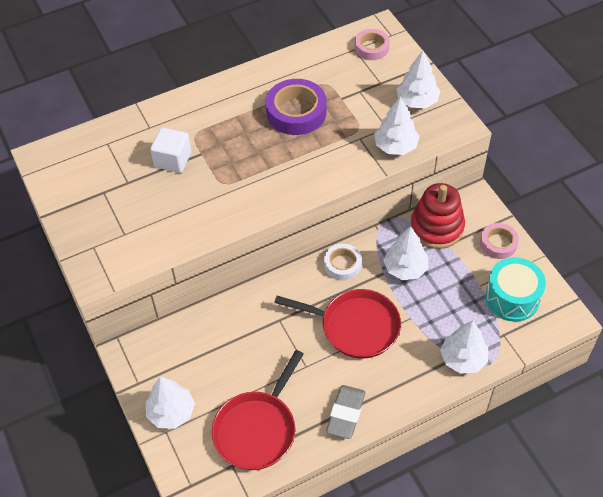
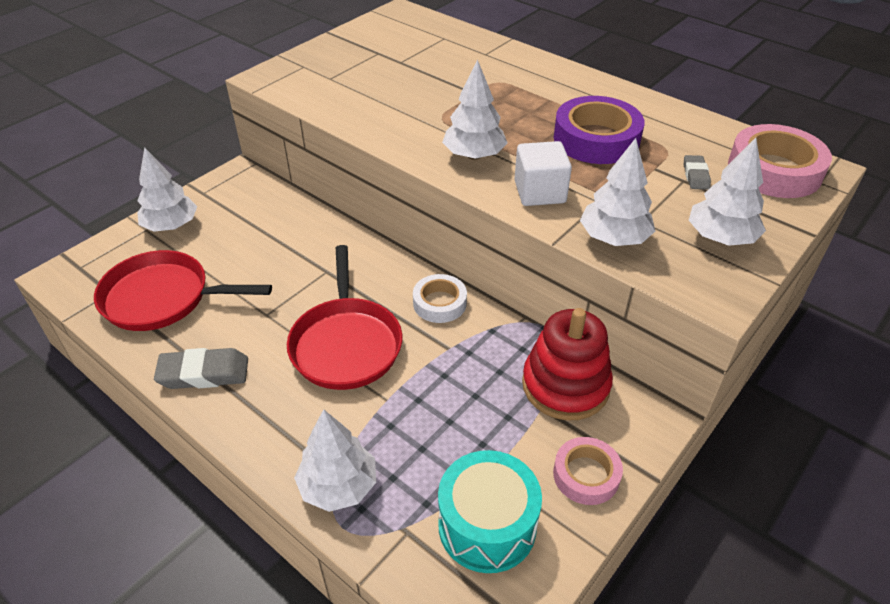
camera: 65 degrees right, 10 degrees down
(173, 160) = (451, 78): white cube -> white cube (539, 192)
(358, 84) = (695, 175): none -> grey eraser
(371, 48) = (774, 170): pink tape -> pink tape, size x1.65
(405, 268) = (469, 369): white tree -> white tree (474, 155)

